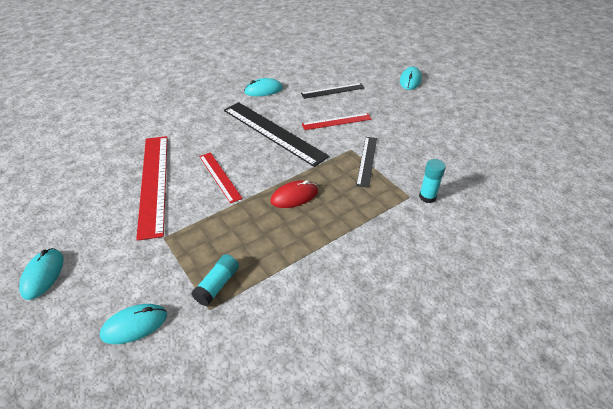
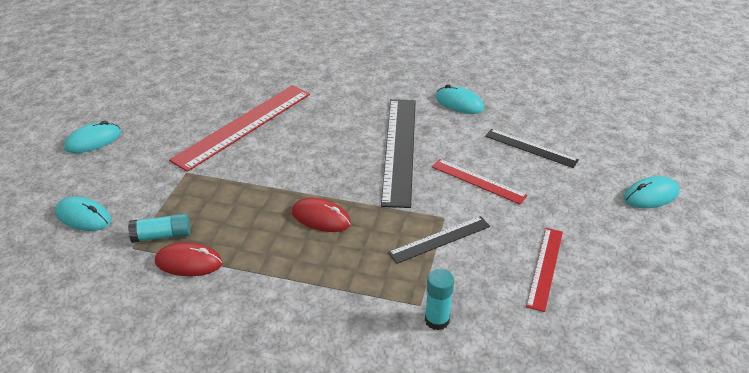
camera: 50 degrees right, 5 degrees down
(220, 176) = (294, 156): red ruler -> red ruler (545, 268)
(263, 283) = (188, 262): none -> red mouse

